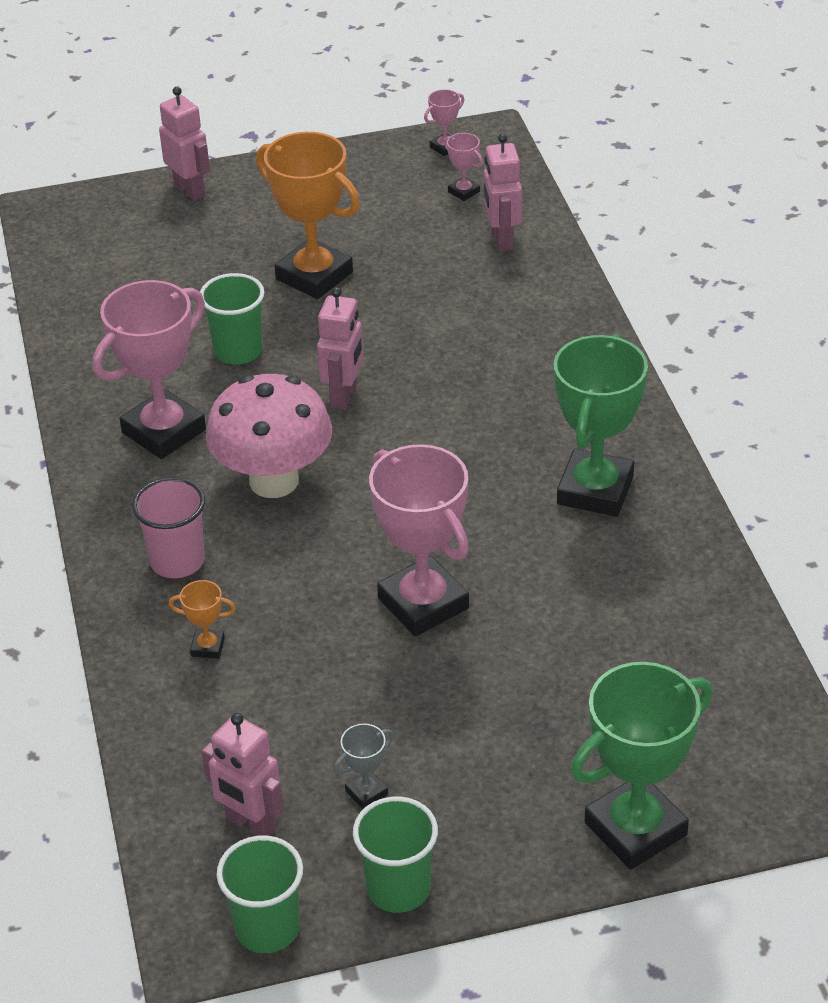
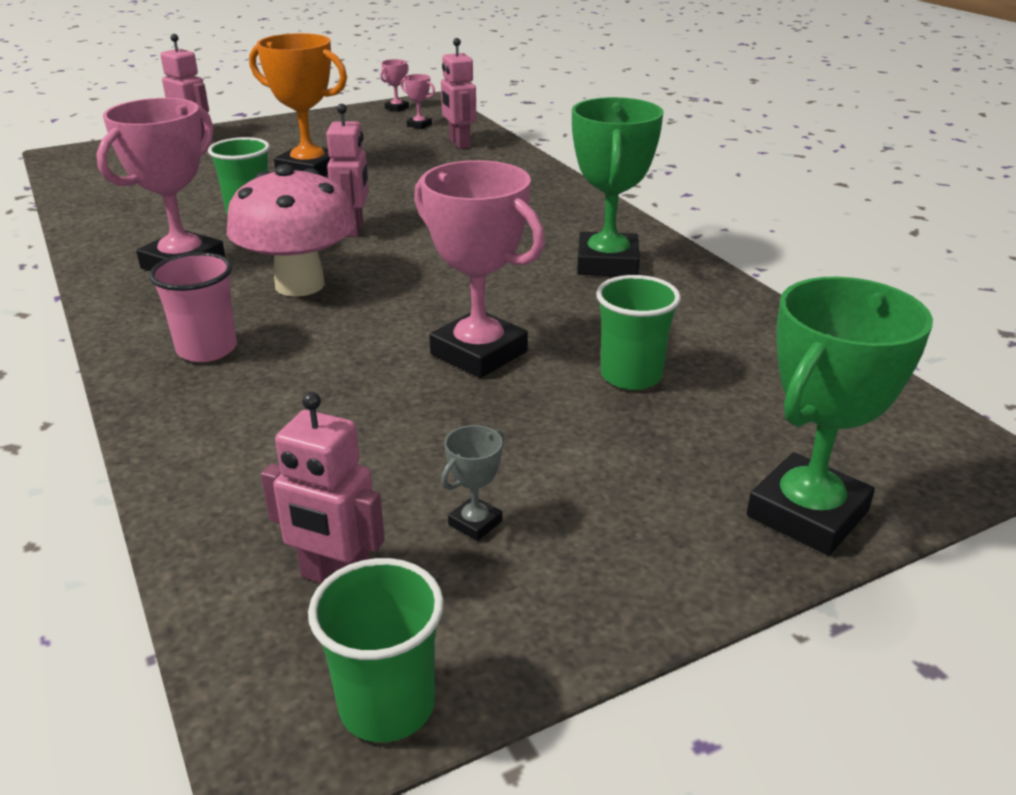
camera: 15 degrees left, 10 degrees down
(208, 647) = (251, 413): orange trophy -> none
(398, 888) = (554, 623): green cup -> green cup (631, 376)

